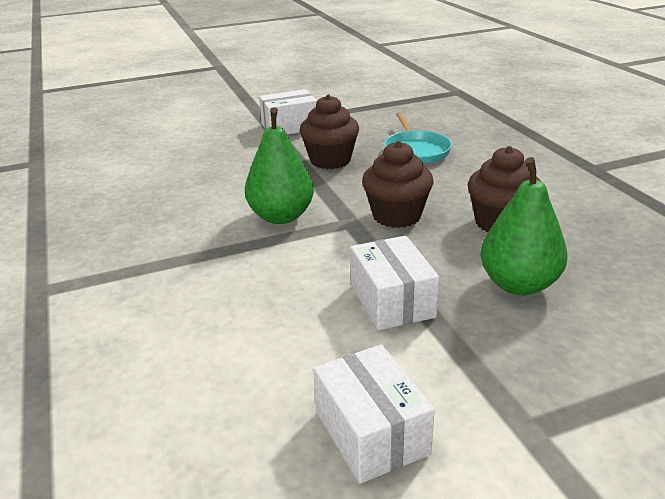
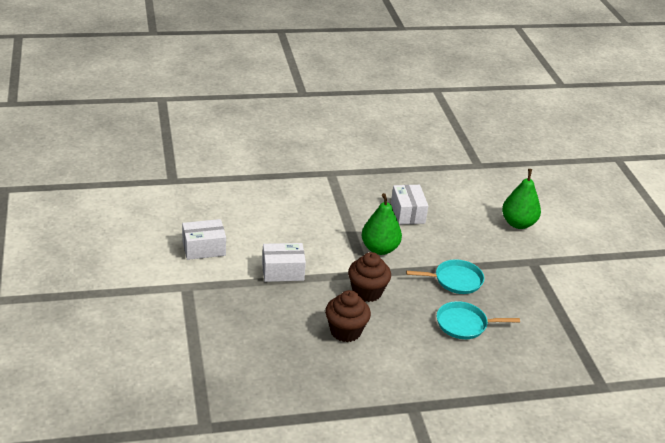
camera: 95 degrees right, 5 degrees up
(289, 127) = (523, 271): white box -> white box (407, 213)
(330, 160) = (455, 280): brown cupcake -> turquoise pan
(518, 284) = (280, 317): green pear -> green pear (518, 223)

